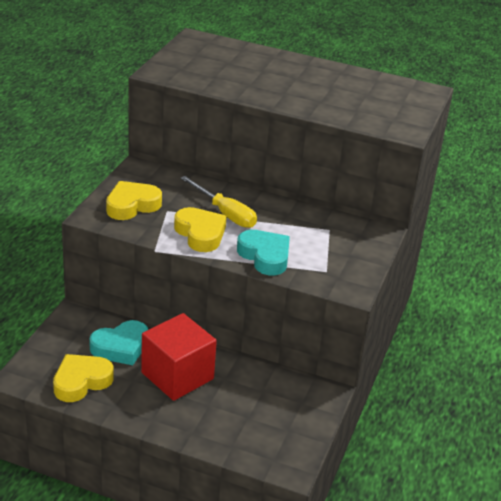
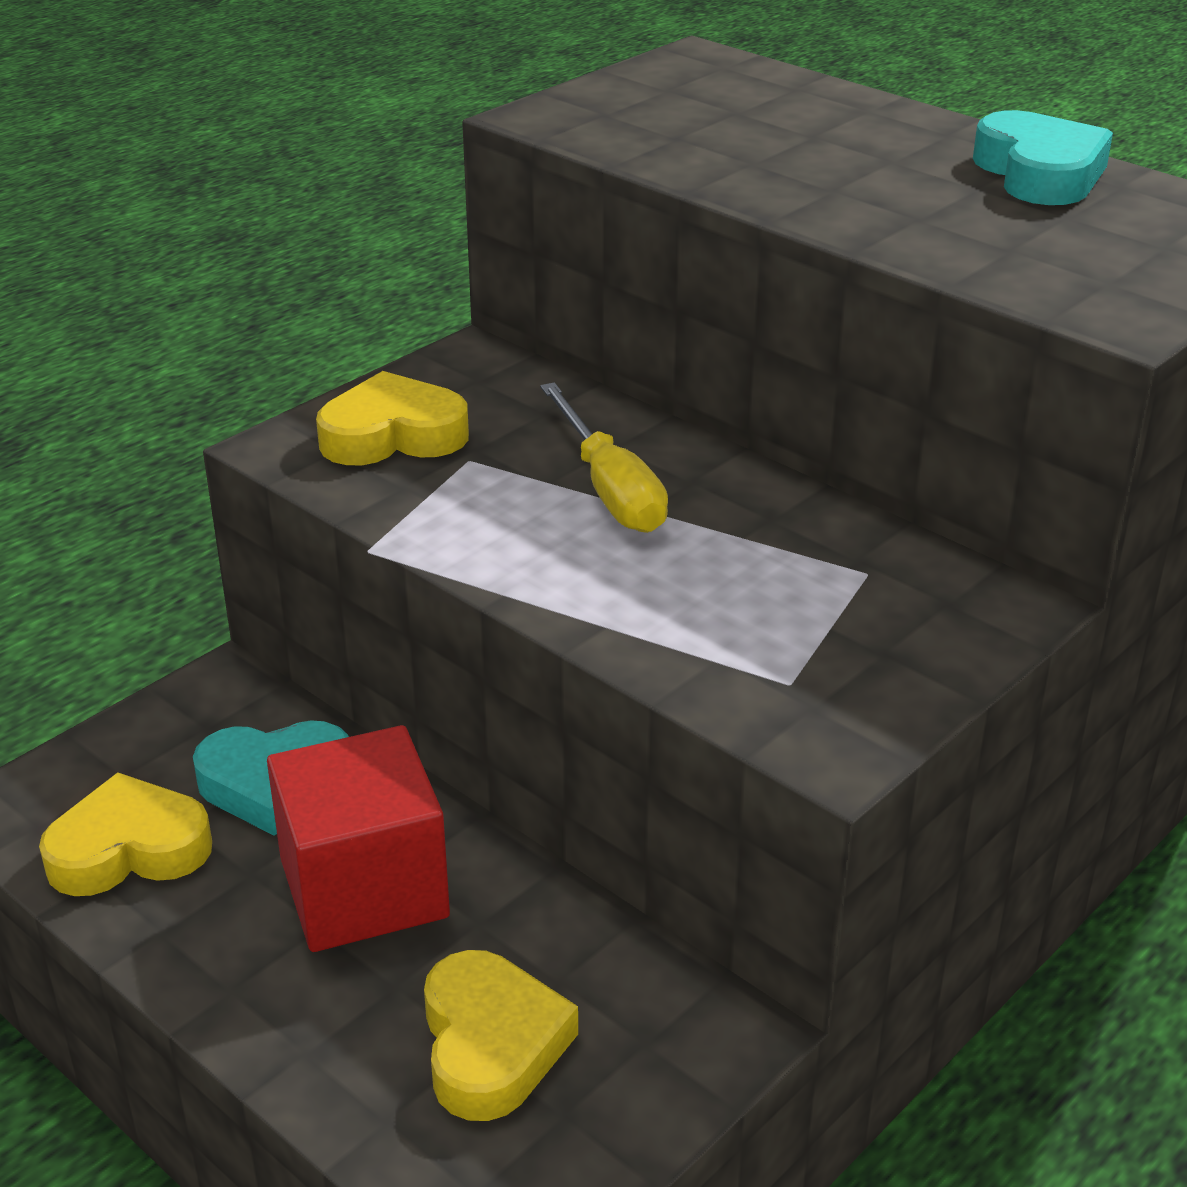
camera: 25 degrees right, 0 degrees up
(200, 234) = (511, 528): yellow heart -> yellow heart (491, 1044)
(265, 256) = (641, 613): turquoise heart -> turquoise heart (1039, 173)

